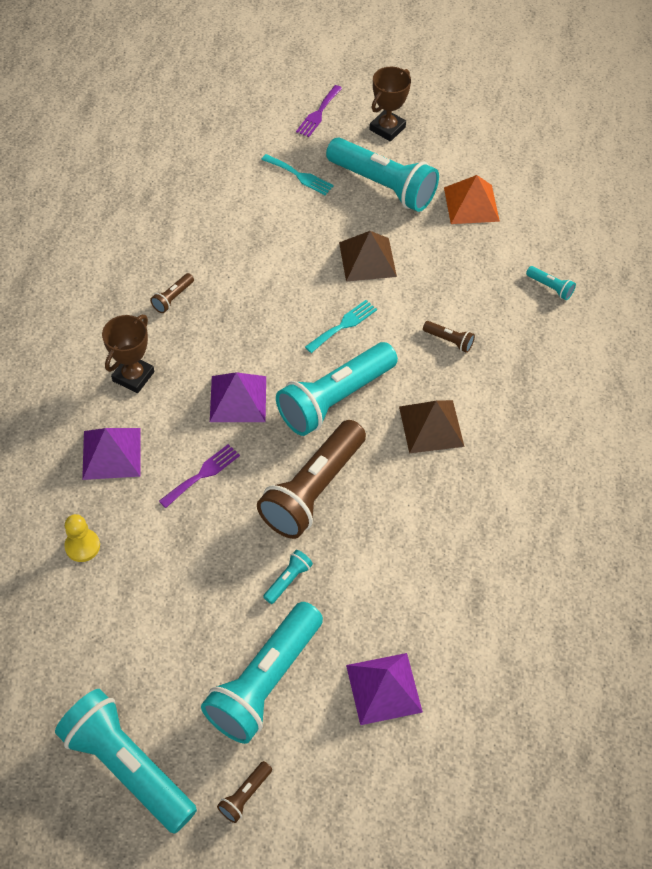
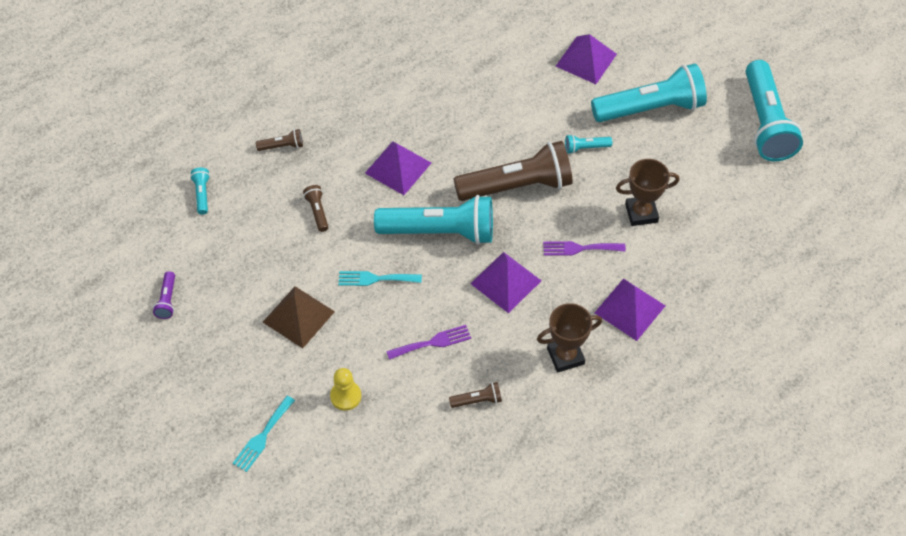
camera: 135 degrees left, 0 degrees up
(82, 546) = (700, 260): yellow pawn -> yellow pawn (345, 396)
(245, 795) = (710, 67): brown flashlight -> brown flashlight (282, 146)
(300, 176) = (262, 436): turquoise fork -> turquoise fork turned 135 degrees counterclockwise
(318, 113) = (173, 492): purple fork -> purple fork (432, 342)
(383, 186) = (210, 371): turquoise flashlight -> none
(387, 128) = (138, 425): brown trophy -> brown trophy (641, 213)
(431, 426) = (398, 168): brown pyramid -> purple pyramid
(471, 204) = (167, 300): orange pyramid -> purple flashlight

